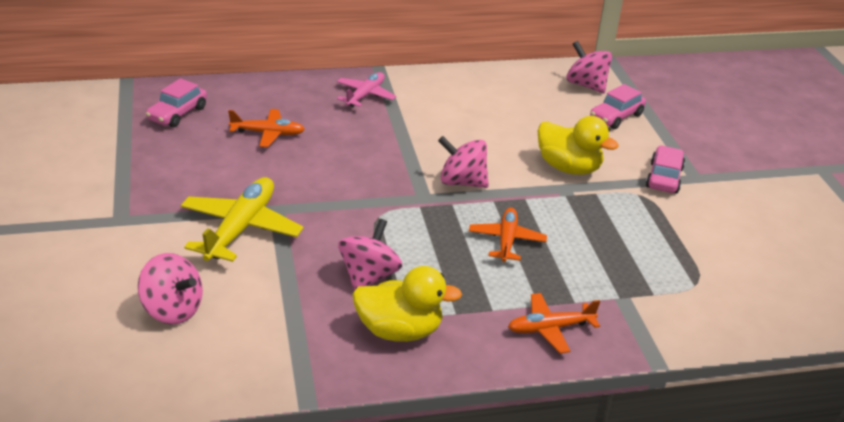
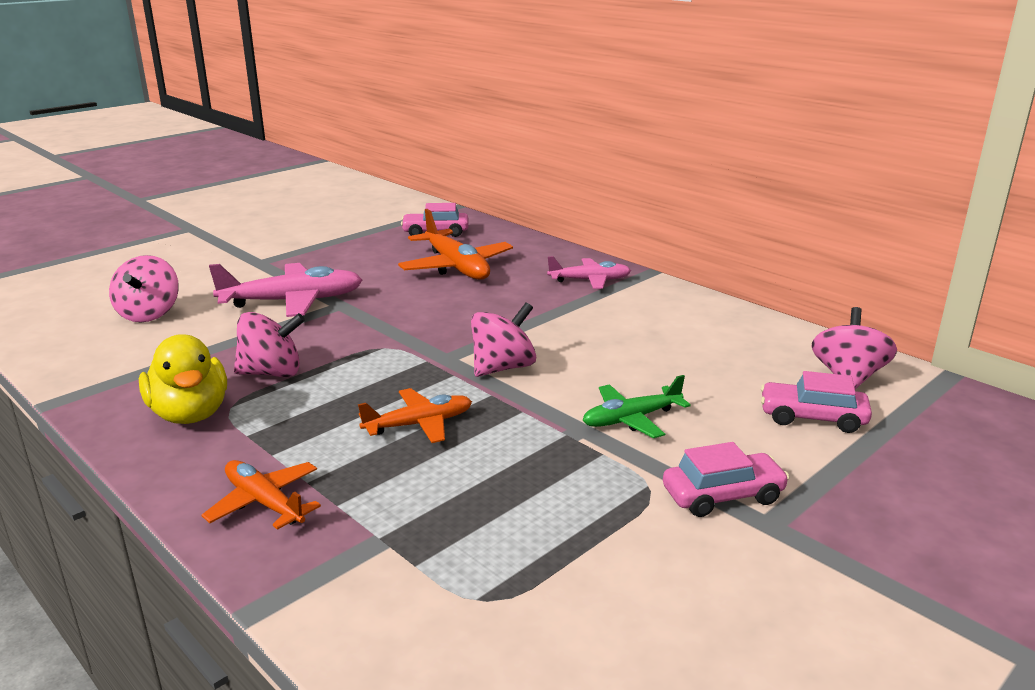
camera: 60 degrees right, 10 degrees down
(240, 228) = (293, 301): yellow plane -> pink plane
(268, 133) = (456, 267): orange plane -> orange plane, size x1.62
(462, 182) = (503, 367): pink spinning top -> pink spinning top turned 60 degrees clockwise
(568, 168) = (631, 419): yellow duck -> green plane

